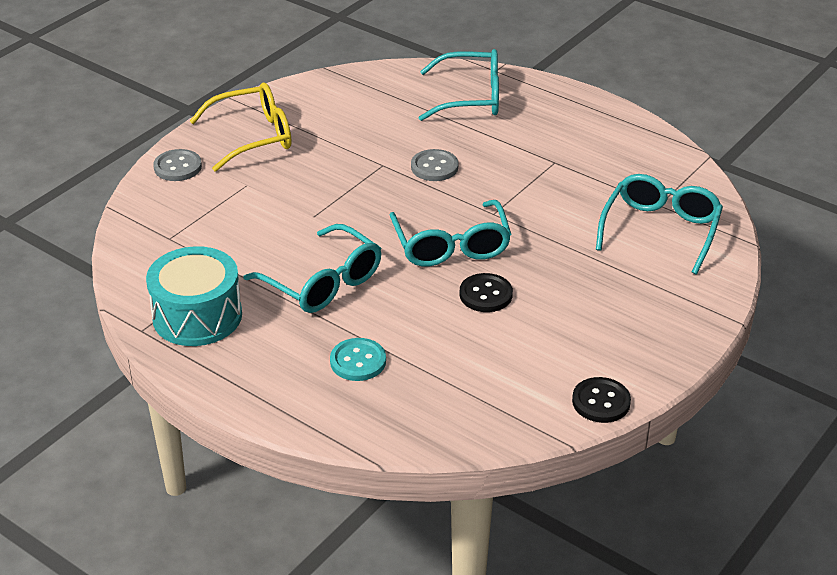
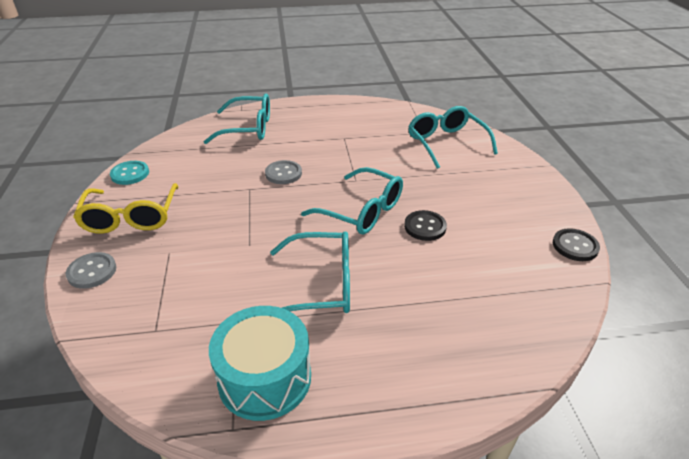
camera: 45 degrees left, 0 degrees up
(254, 136) = (130, 218): yellow glasses -> yellow glasses turned 150 degrees clockwise
(358, 361) = (425, 323): turquoise button -> turquoise button (130, 174)
(471, 98) = (248, 128): turquoise glasses -> turquoise glasses turned 45 degrees clockwise

